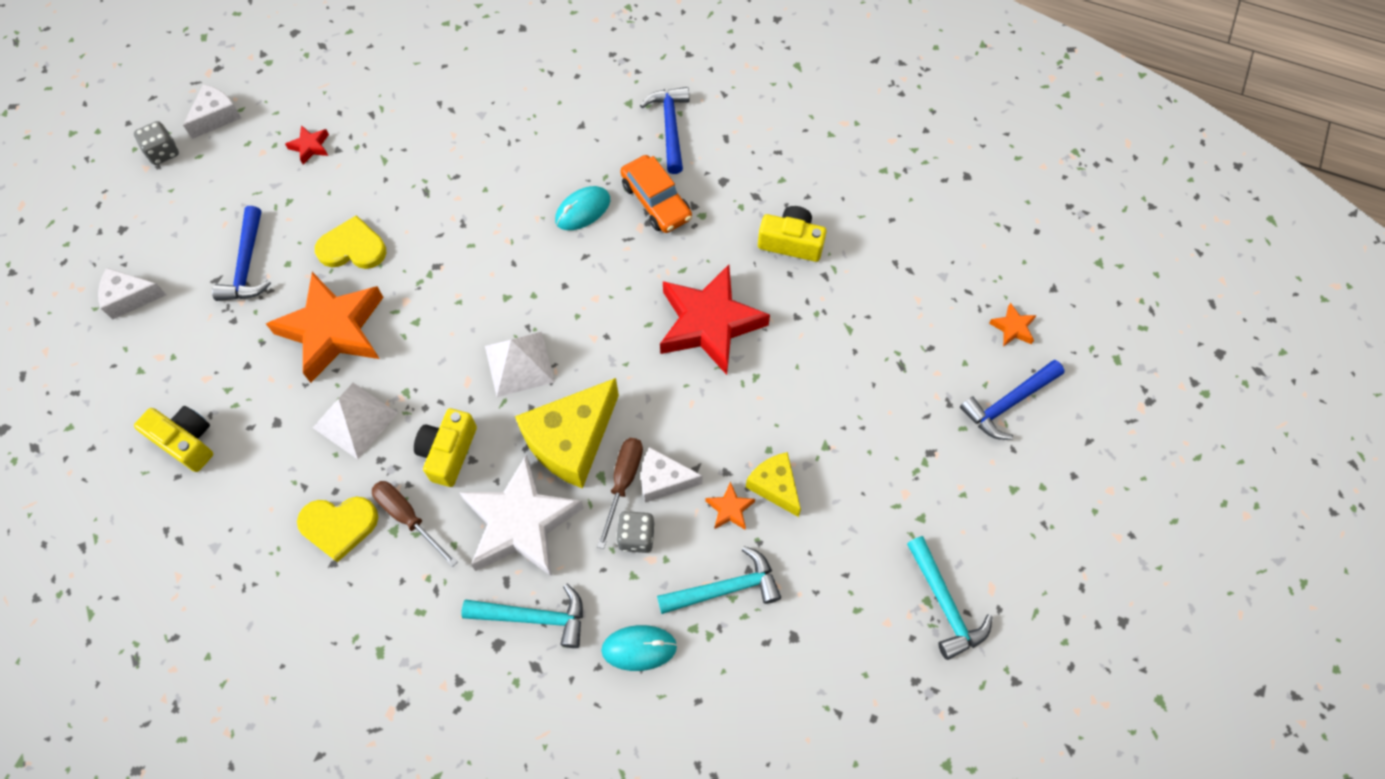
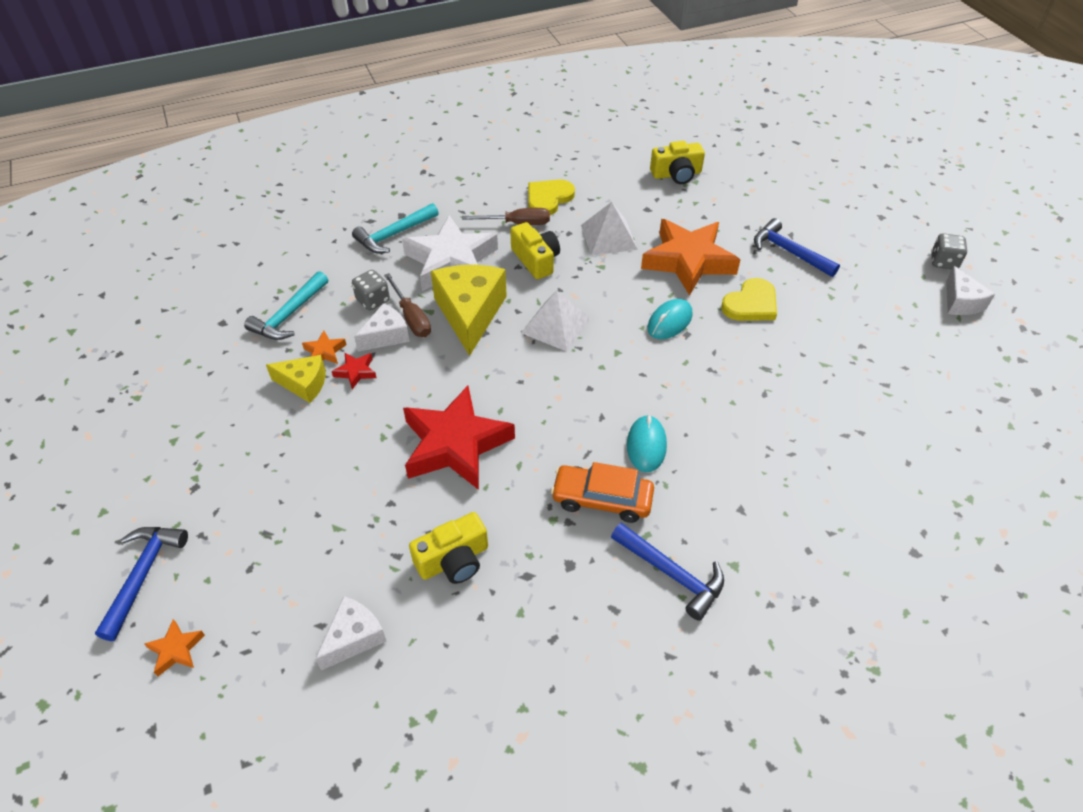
camera: 135 degrees right, 15 degrees down
(130, 298) = (814, 197): white cheese -> white cheese (354, 637)
(310, 147) = (879, 333): red star -> red star (356, 372)
(639, 648) = (318, 260): turquoise mouse -> turquoise mouse (669, 321)
(945, 604) = (121, 403): turquoise hammer -> none

